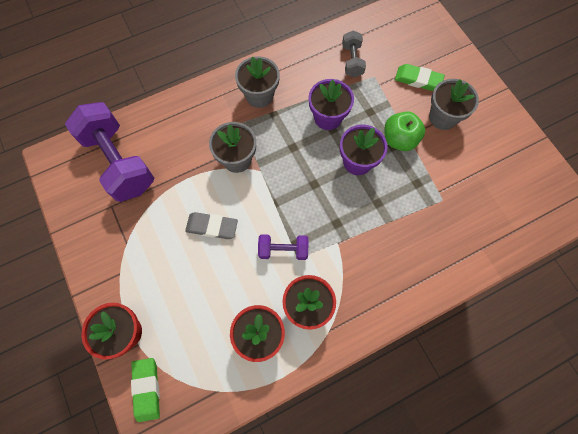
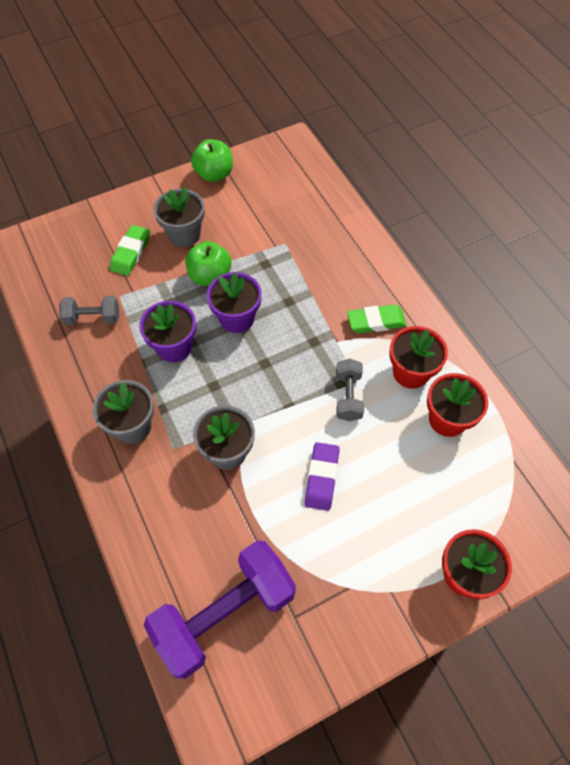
camera: 90 degrees left, 10 degrees down
(147, 389) = (525, 540): green eraser -> green eraser (376, 321)
(212, 227) = (322, 478): grey eraser -> purple eraser
(283, 250) = (348, 396): purple dumbbell -> grey dumbbell
(518, 137) = (214, 174): none -> green apple

